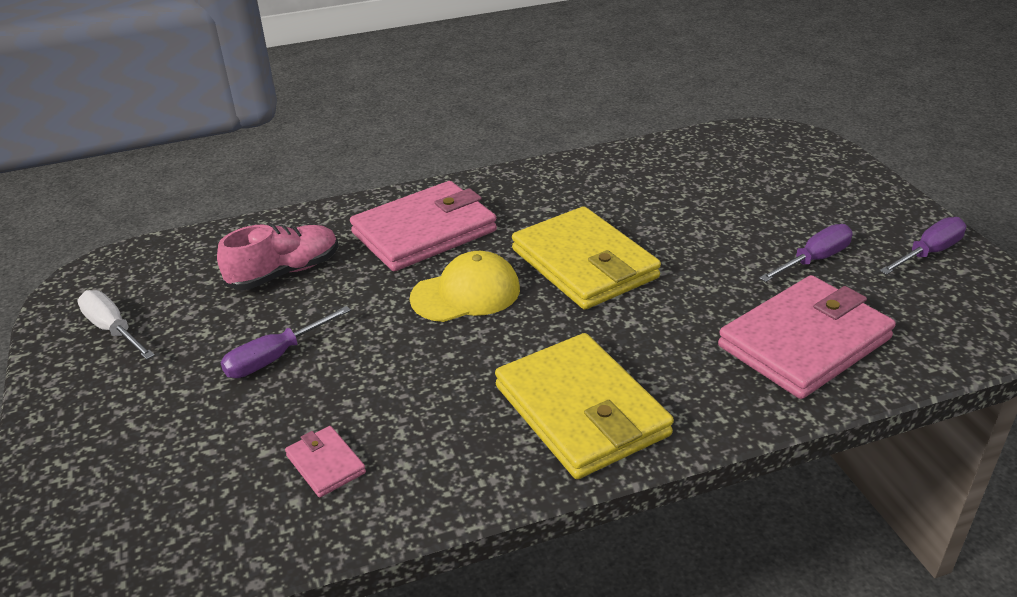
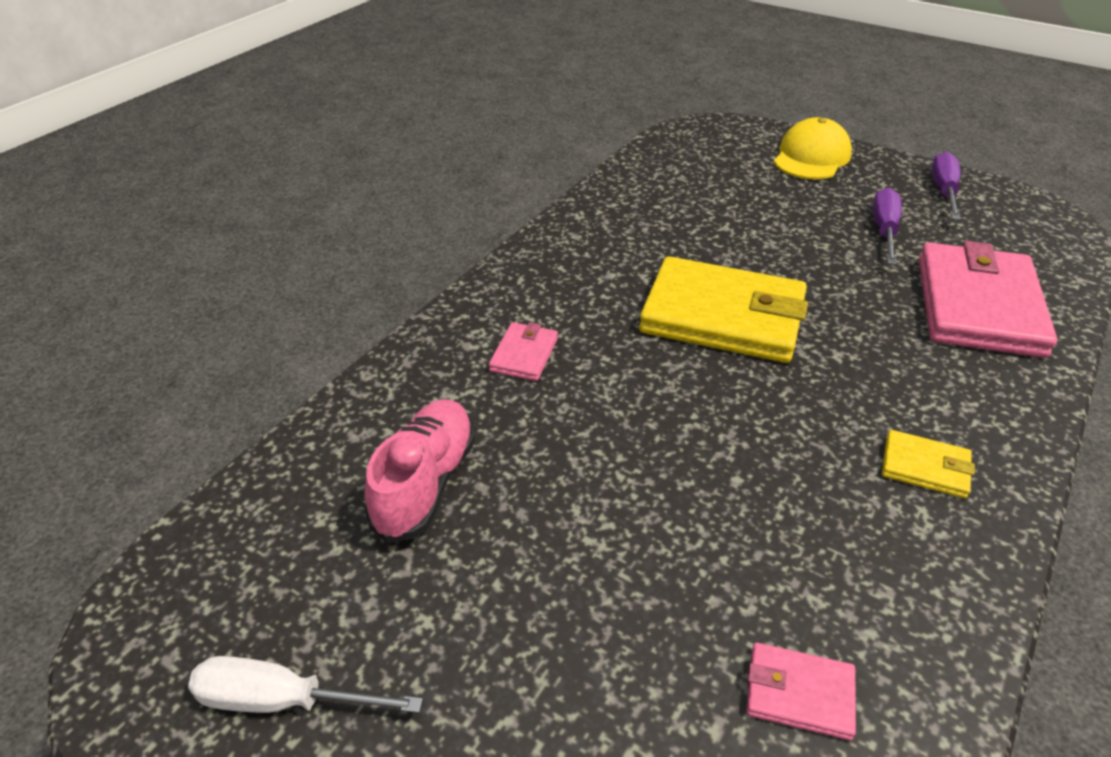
camera: 40 degrees left, 5 degrees up
(275, 358) = (562, 599): purple screwdriver -> none
(424, 232) = (524, 355): pink wallet -> pink wallet, size x0.45
(466, 293) = (660, 402): yellow cap -> yellow cap (811, 157)
(581, 410) = (924, 467): yellow wallet -> yellow wallet, size x0.45

